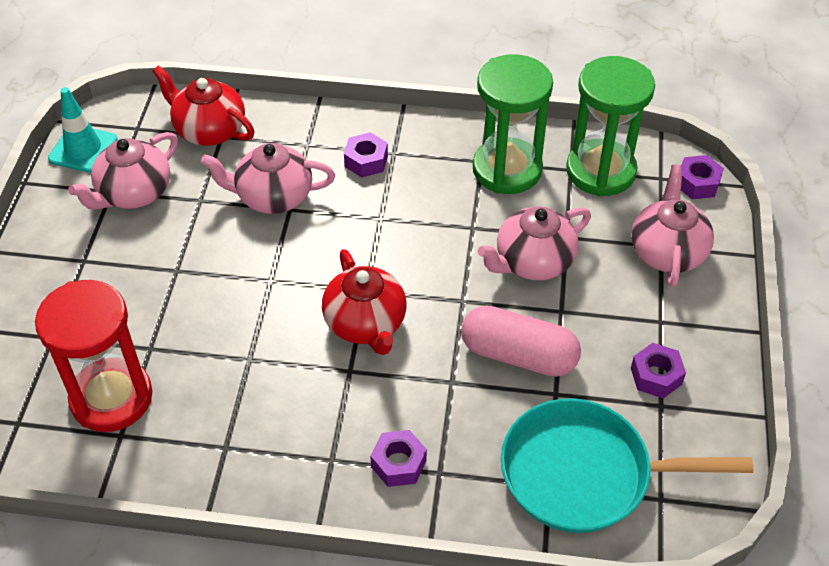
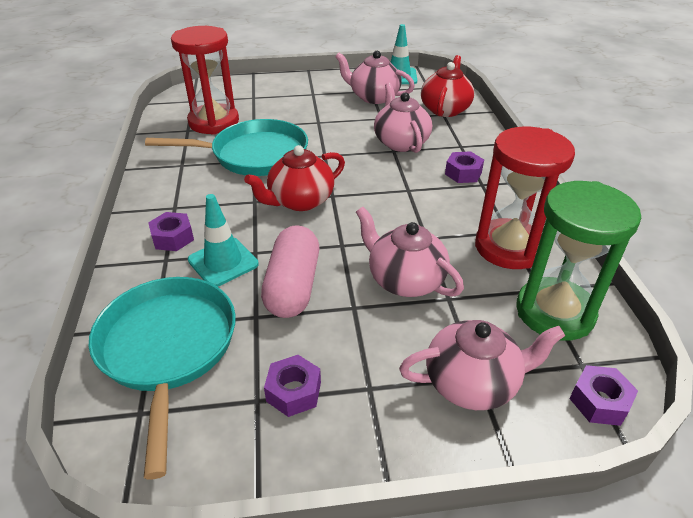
camera: 75 degrees right, 10 degrees down
(236, 358) = (254, 155): none -> turquoise pan
(461, 414) = (223, 262): none -> turquoise traffic cone
(507, 169) = (508, 247): green hourglass -> red hourglass

